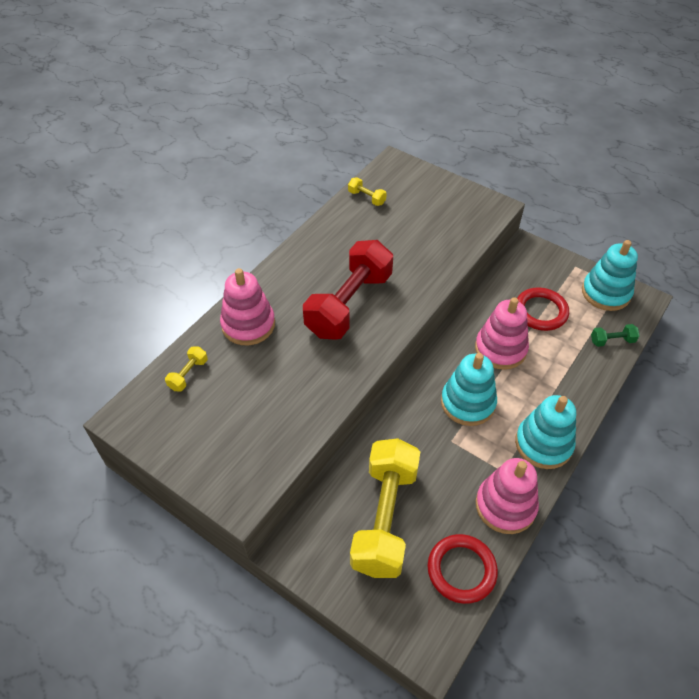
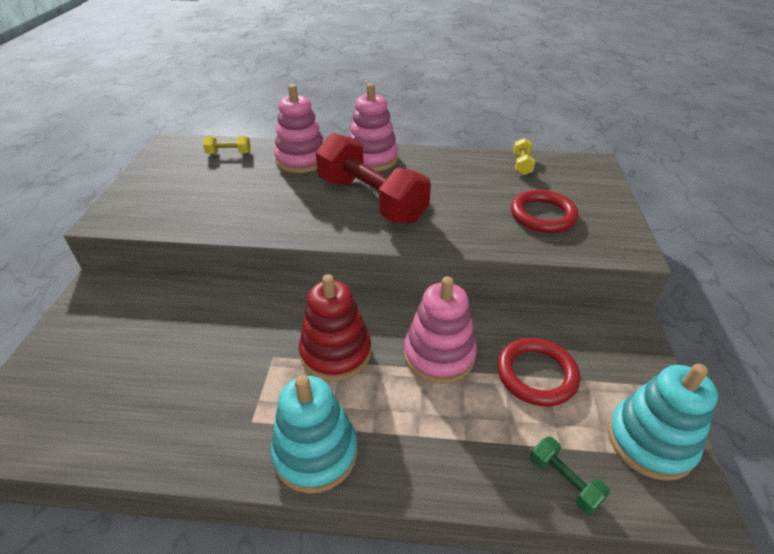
camera: 60 degrees right, 10 degrees down
(349, 304) = (371, 200): red dumbbell -> red dumbbell turned 45 degrees clockwise
(385, 518) = (148, 339): yellow dumbbell -> none
(461, 570) = (94, 429): red ring -> red ring (542, 215)
(468, 403) = (336, 352): turquoise stacking toy -> red stacking toy
(505, 506) = (199, 442): pink stacking toy -> pink stacking toy (372, 159)

